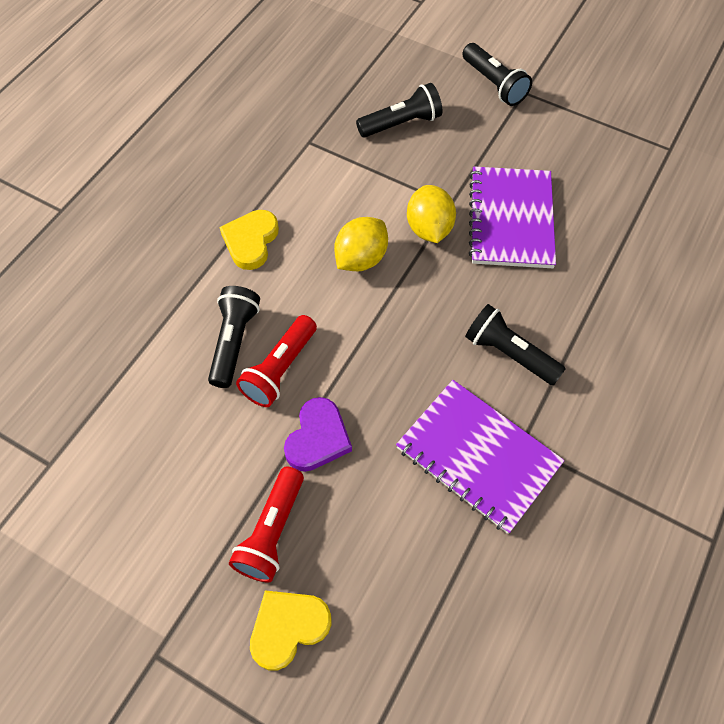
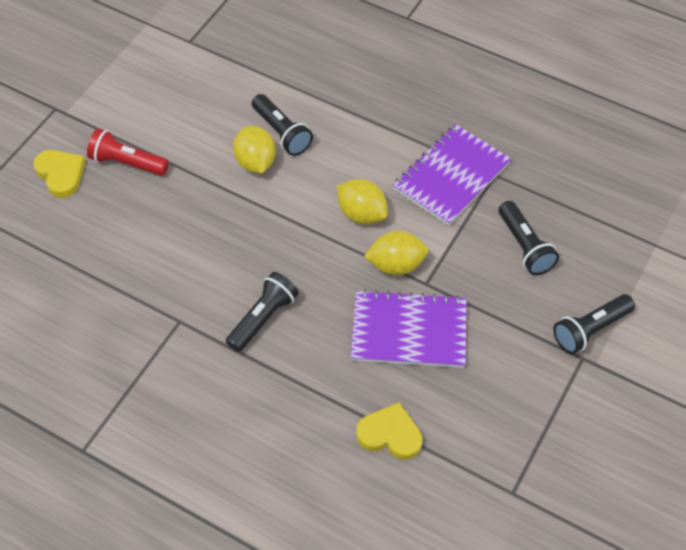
camera: 90 degrees right, 5 degrees down
(234, 341) = (282, 133): black flashlight -> black flashlight turned 45 degrees clockwise
(251, 241) = (378, 138): yellow heart -> yellow heart (390, 434)
(280, 369) = (255, 162): red flashlight -> yellow lemon
(318, 438) = (196, 187): purple heart -> none
(478, 456) = (171, 290): purple notebook -> purple notebook (451, 176)

